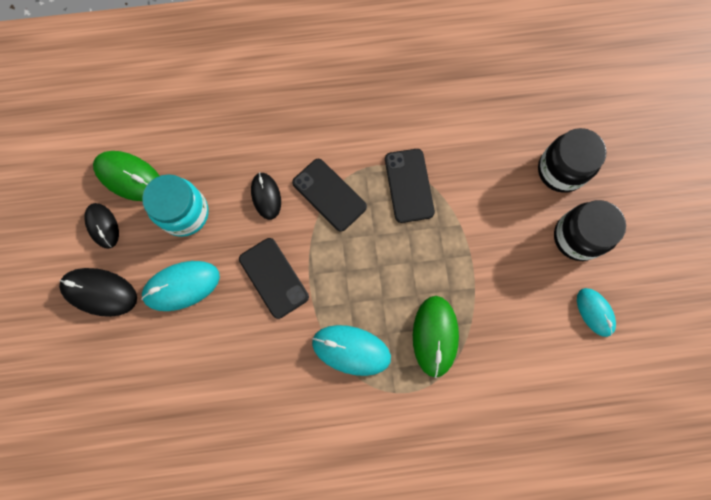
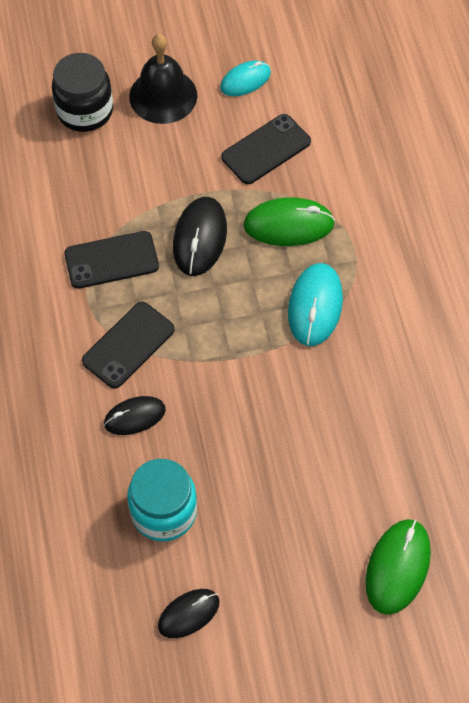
camera: 95 degrees left, 15 degrees down
(100, 292) = (278, 601): black mouse -> black mouse (200, 238)
(129, 177) = (117, 591): green mouse -> green mouse (397, 567)
(182, 286) = (260, 501): turquoise mouse -> none
(274, 278) = (239, 396): black phone -> black phone (266, 149)
(577, 237) = (163, 96): black jar -> black bell

